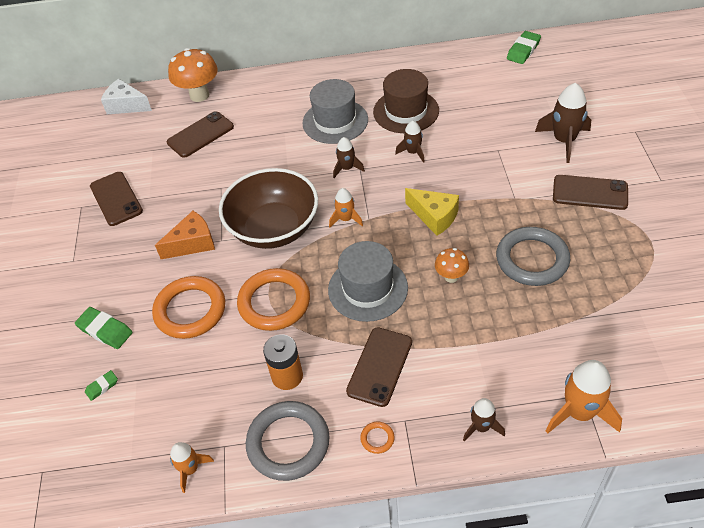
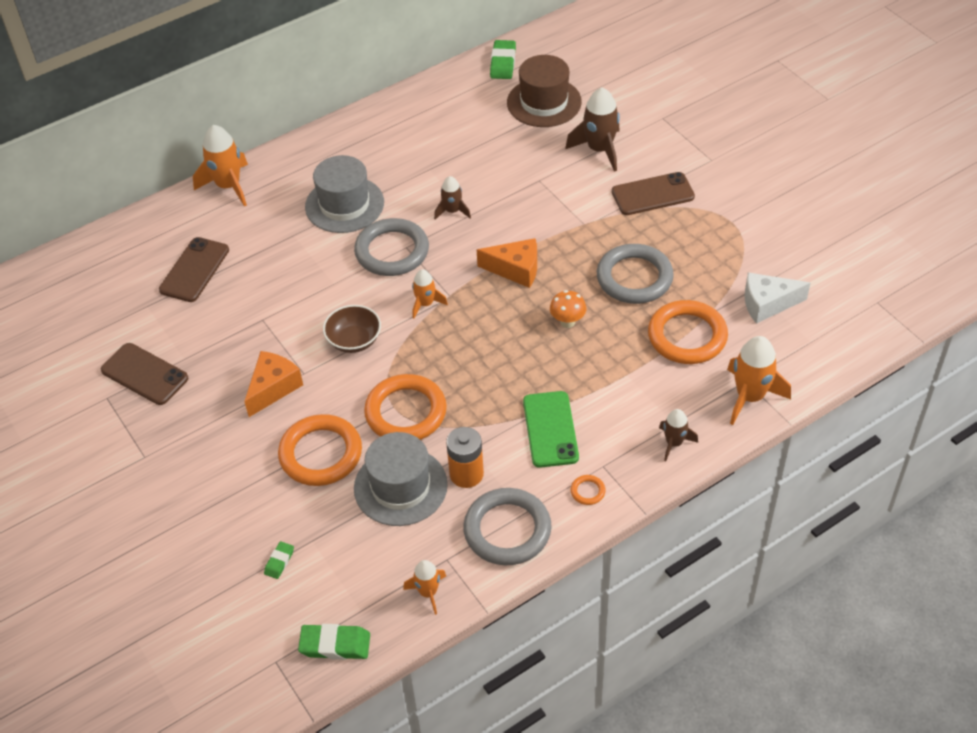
camera: 30 degrees left, 0 degrees up
(105, 330) = (240, 509): green eraser -> green eraser (335, 645)
(126, 105) = (72, 266): white cheese -> white cheese (767, 304)
(199, 95) = (158, 225): orange mushroom -> none
(264, 82) = (228, 186): none -> orange rocket
(274, 228) = (354, 340): brown bowl -> brown bowl, size x0.51
(347, 168) = (392, 251): brown rocket -> grey ring
(368, 288) = (493, 363): grey hat -> grey hat (400, 486)
(379, 366) = (550, 429): brown phone -> green phone
(406, 111) = (416, 169): brown hat -> brown hat (544, 102)
(434, 216) = (515, 269): yellow cheese -> orange cheese
(550, 330) = (687, 336): none -> orange ring

